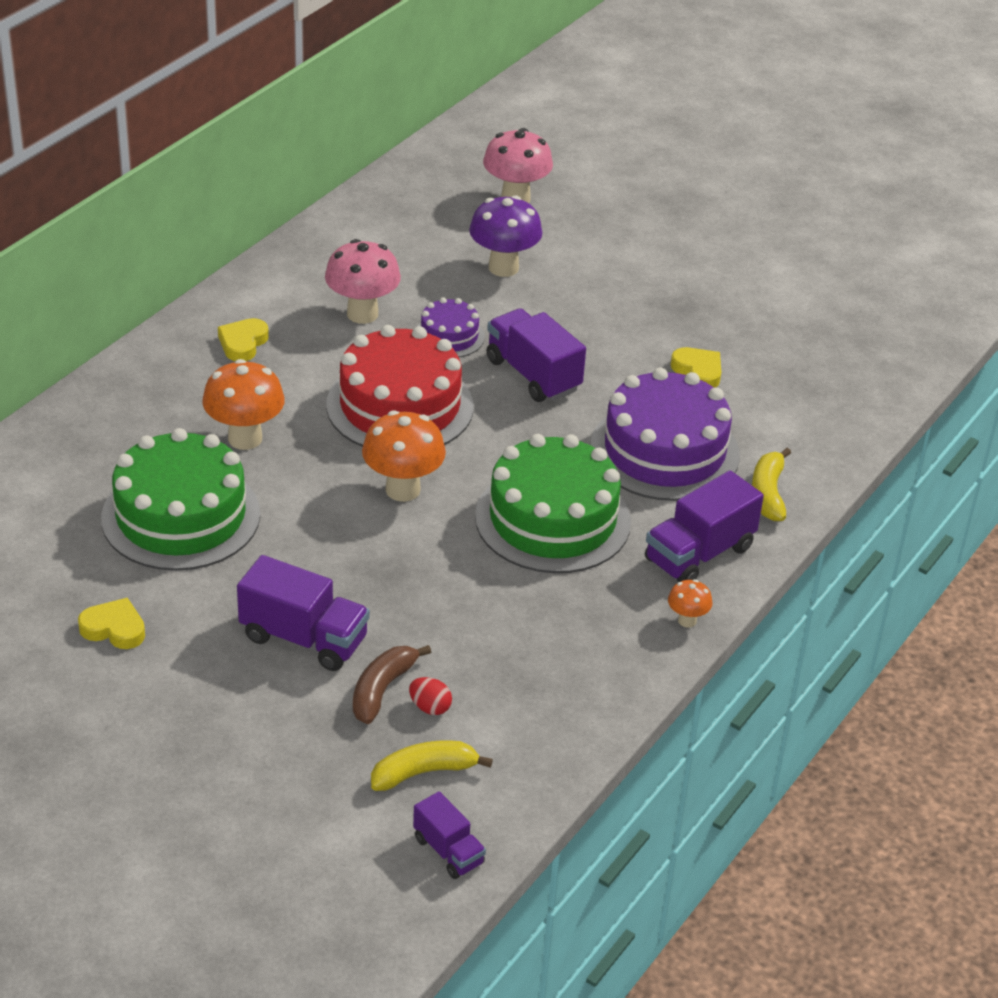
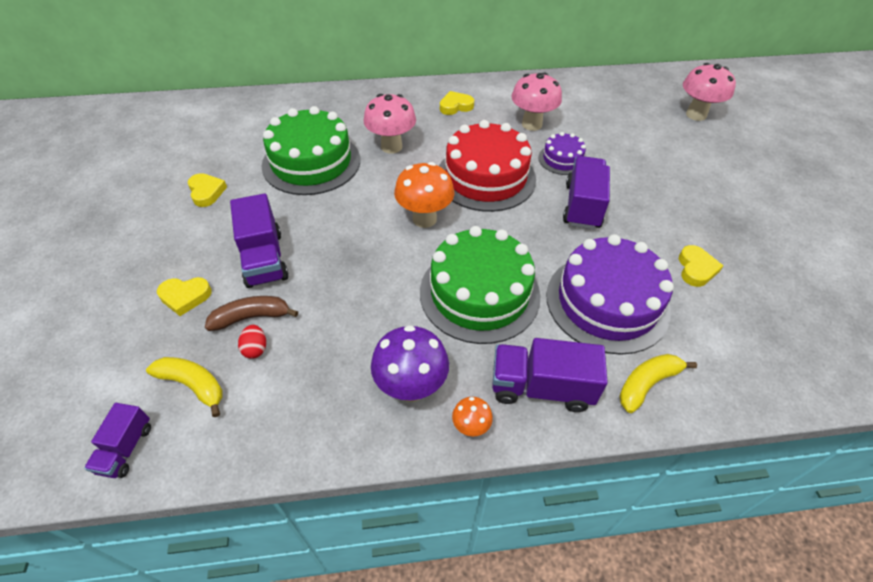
camera: 50 degrees right, 10 degrees up
(245, 438) = (391, 147): orange mushroom -> pink mushroom
(285, 725) = (185, 297): none -> yellow heart
(503, 267) = (642, 143): purple mushroom -> purple mushroom (411, 388)

